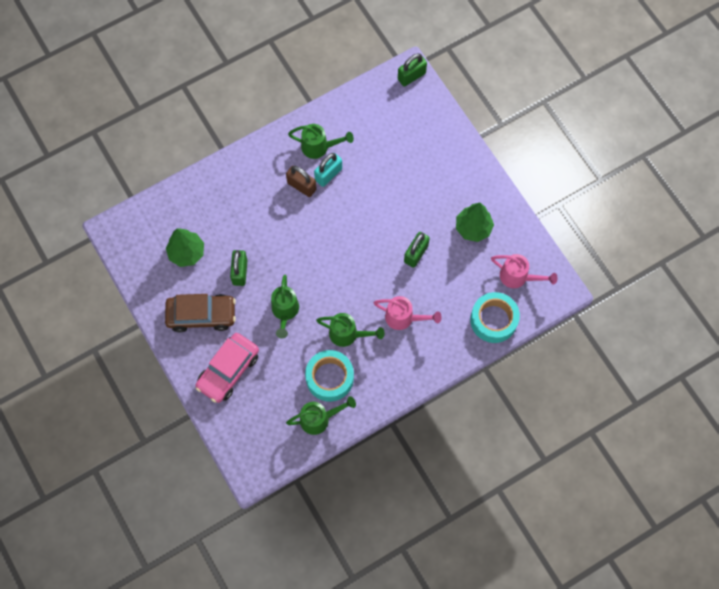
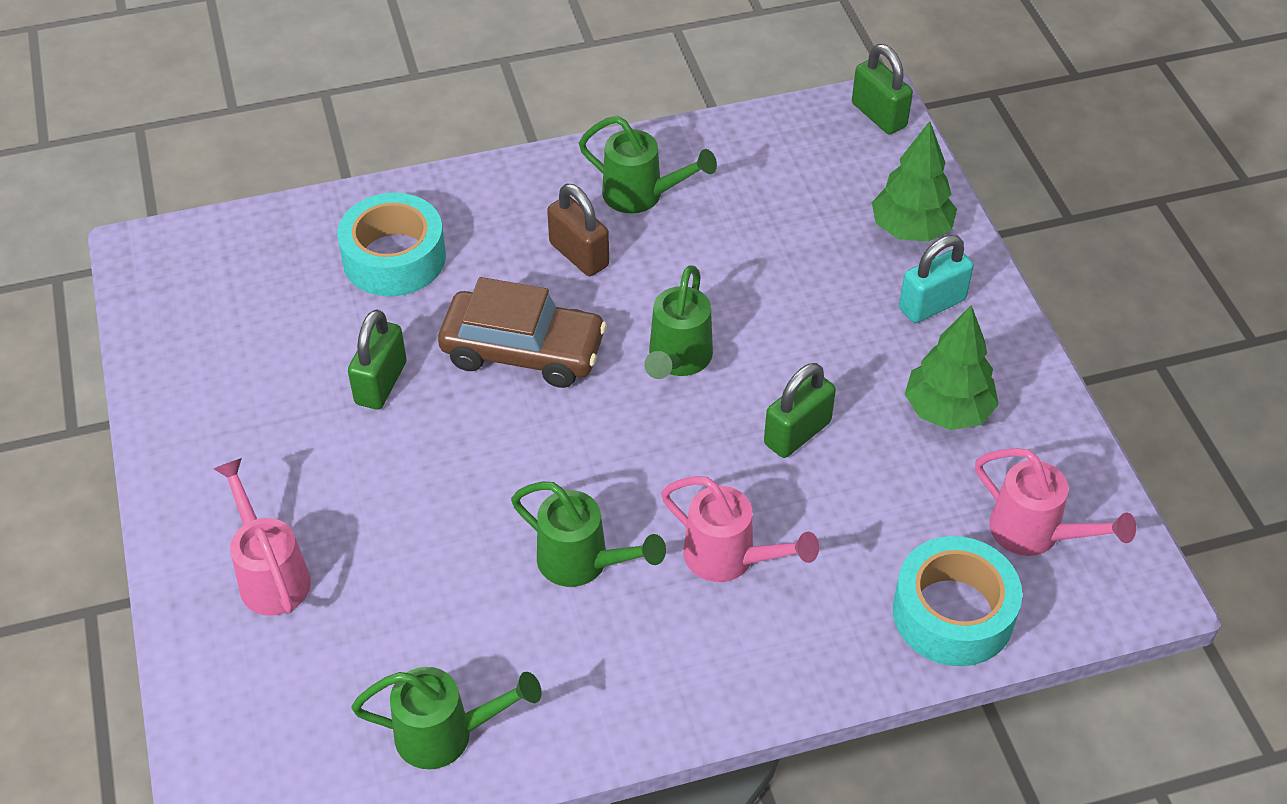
camera: 15 degrees right, 20 degrees down
(187, 253) = (281, 323): green tree -> green tree (911, 230)
(201, 315) = (259, 447): brown car -> brown car (523, 351)
(228, 370) = (270, 574): pink car -> pink watering can
(285, 312) = (451, 483): green watering can -> green watering can (677, 360)
(328, 174) = (645, 246): turquoise padlock -> turquoise padlock (932, 304)
(329, 378) = (505, 647): turquoise tape -> turquoise tape (394, 258)
(411, 76) = (879, 115): green padlock -> green padlock turned 75 degrees clockwise

